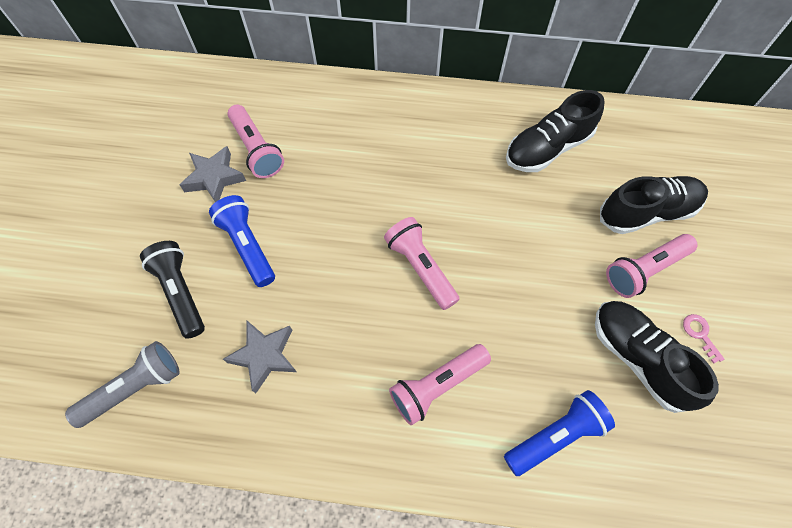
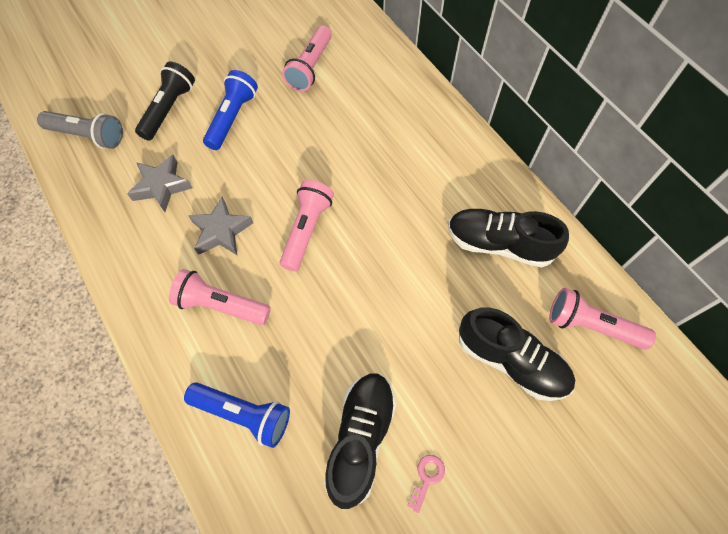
camera: 50 degrees right, 0 degrees up
(214, 178) = (266, 62): grey star -> grey star (221, 231)
(644, 270) = (450, 393): pink flashlight -> pink flashlight (591, 325)

